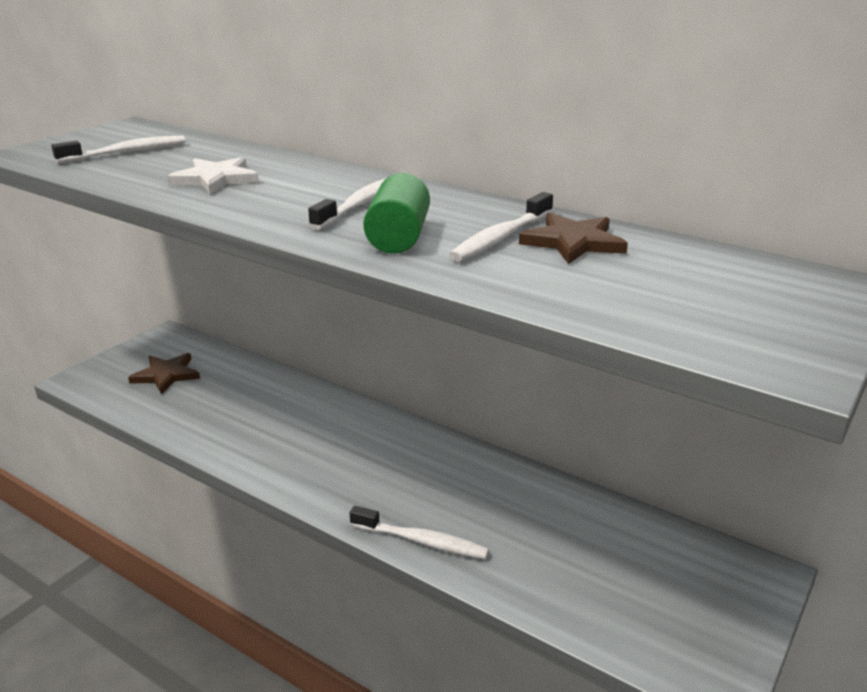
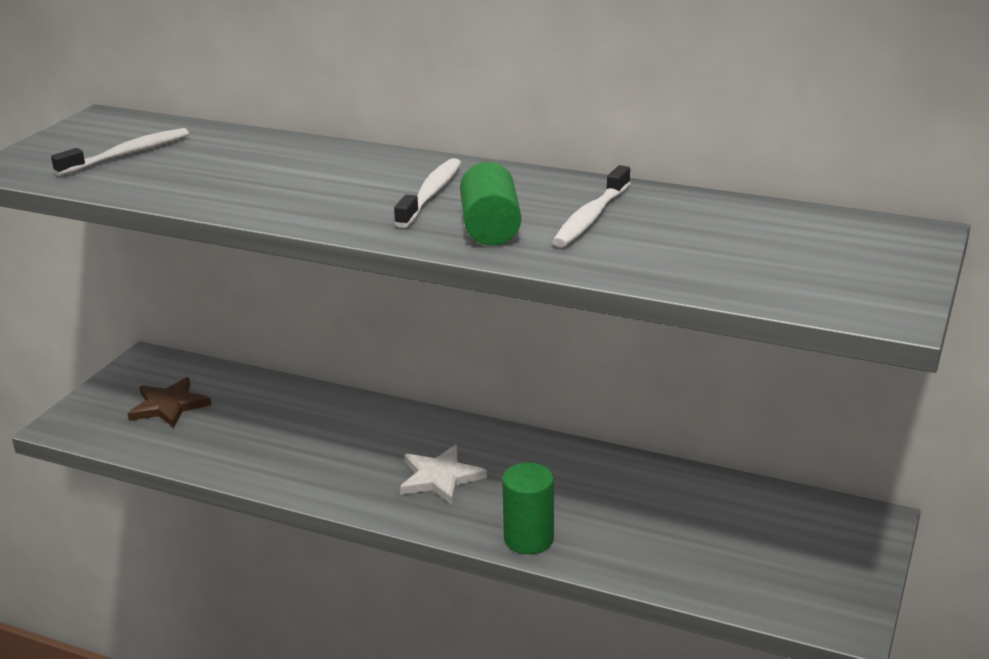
camera: 10 degrees left, 0 degrees up
(216, 179) = (256, 179): white star -> white star (440, 478)
(422, 541) = (528, 539): white toothbrush -> green cylinder
(573, 242) = (662, 215): brown star -> none

